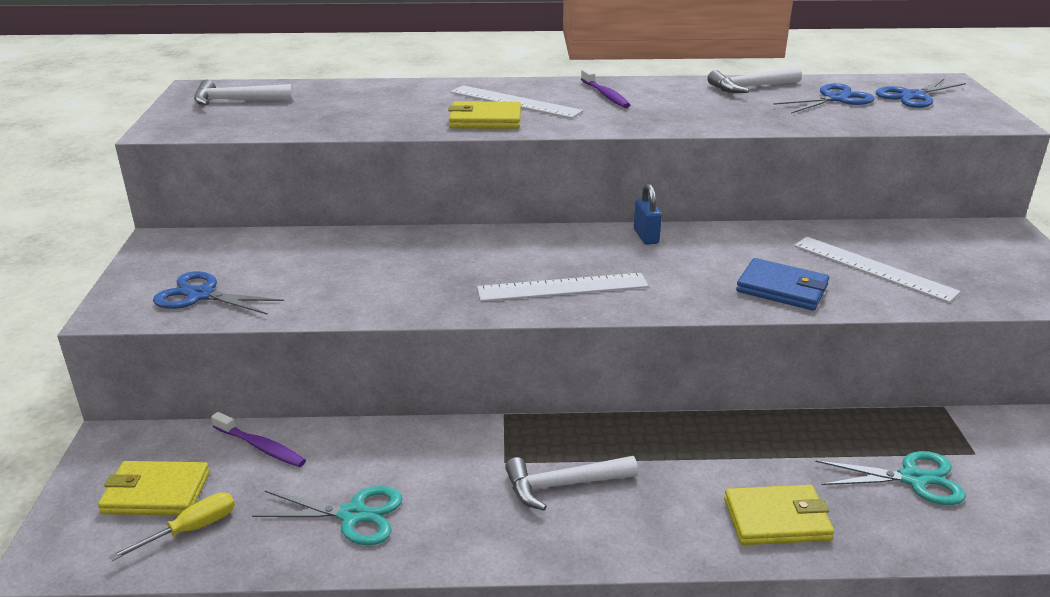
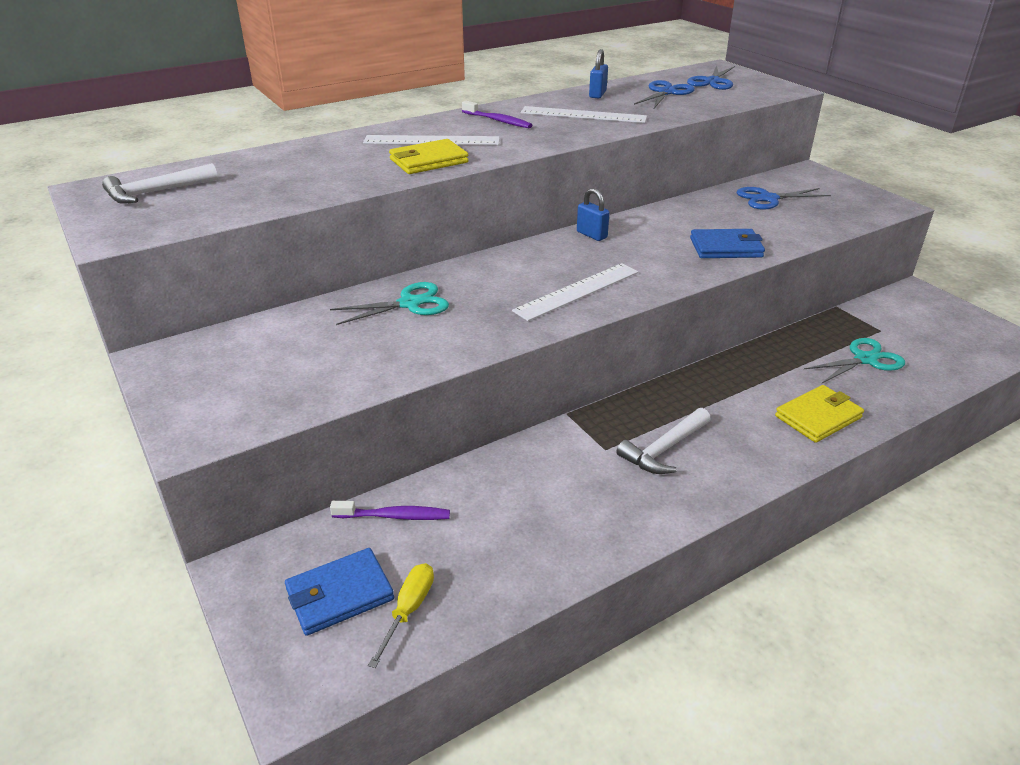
camera: 30 degrees left, 5 degrees up
(156, 493) = (339, 594): yellow wallet -> blue wallet
(201, 295) = (268, 394): blue scissors -> blue scissors (768, 199)
(353, 515) = (534, 537): turquoise scissors -> turquoise scissors (409, 304)
(750, 87) = (597, 94): white hammer -> blue padlock
(873, 268) = (764, 217): white ruler -> white ruler (583, 115)

